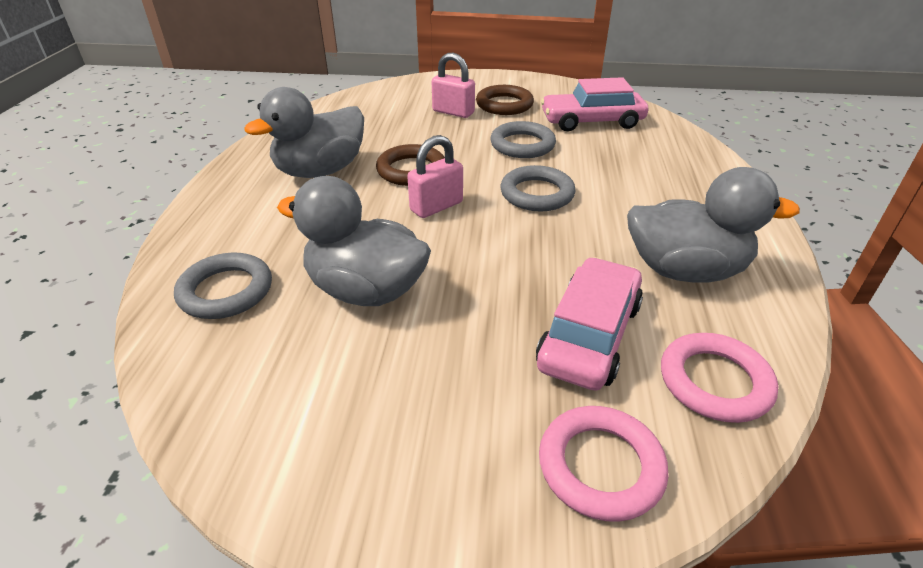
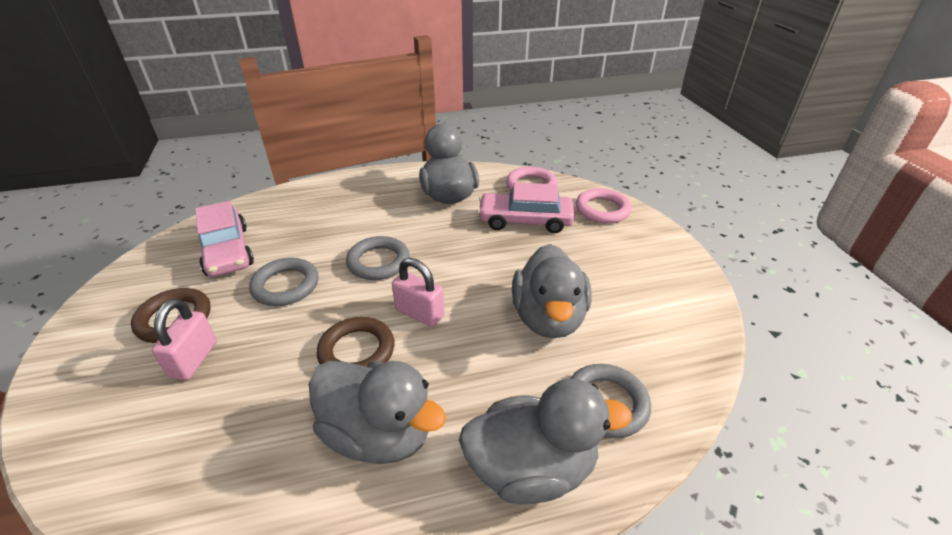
camera: 110 degrees left, 0 degrees up
(220, 229) = (531, 468): none -> grey duck

